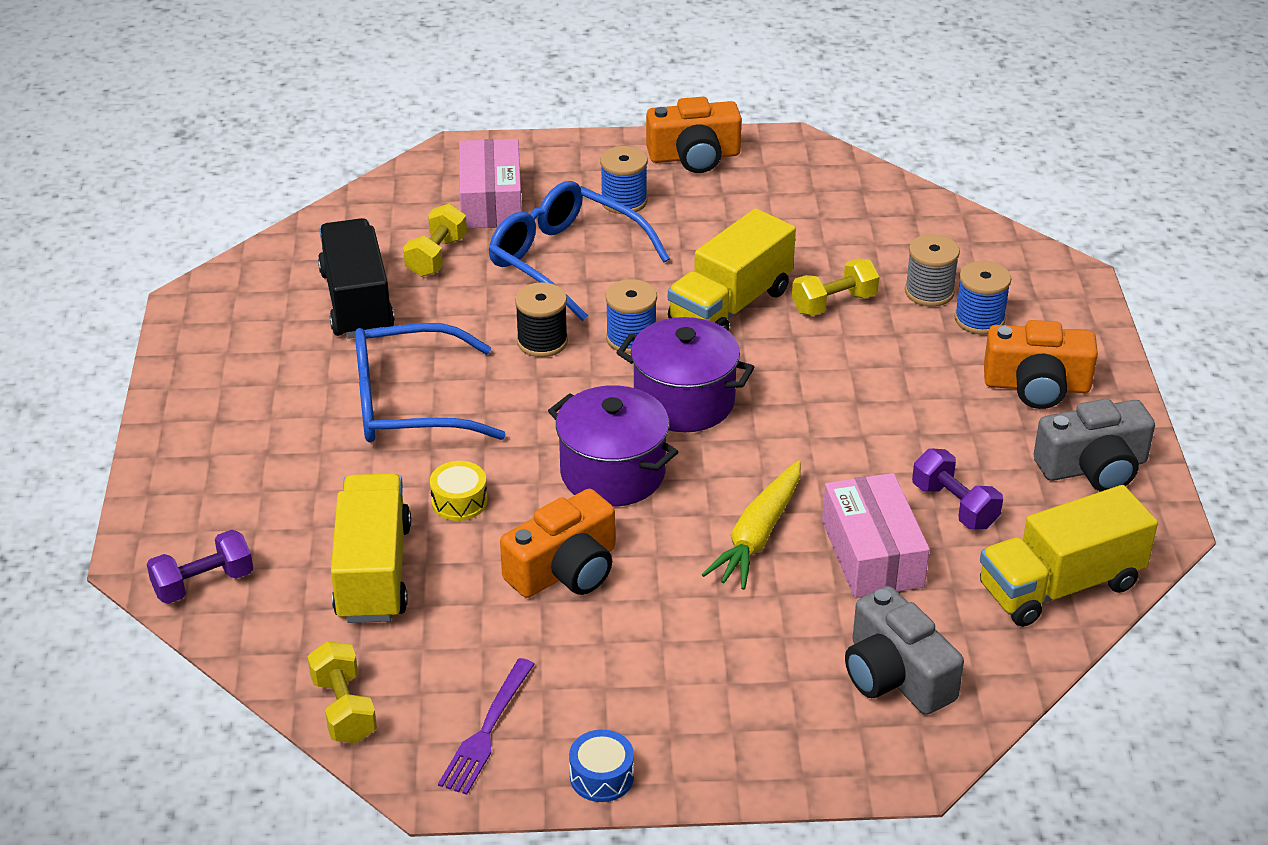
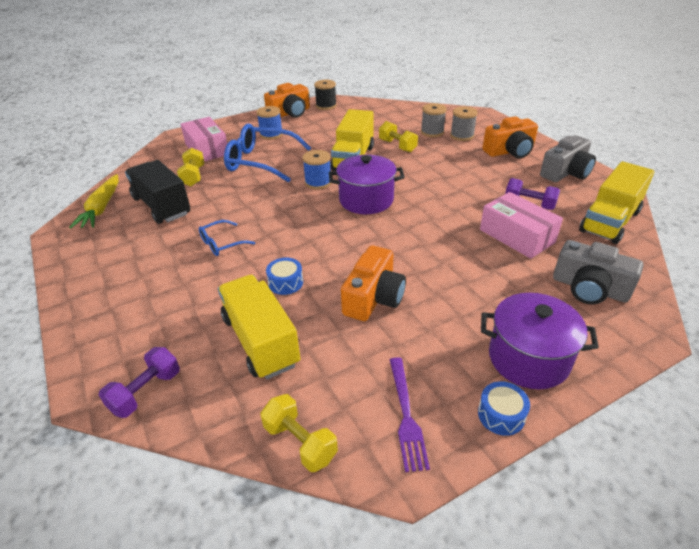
camera: 25 degrees left, 0 degrees up
(408, 404) = (221, 244): blue glasses -> blue glasses, size x0.50
(459, 501) = (285, 282): yellow drum -> blue drum
(542, 341) = (275, 196): black spool -> black spool (326, 106)
(612, 473) = (358, 241): purple pot -> purple pot (528, 358)
(757, 536) = (457, 246): yellow carrot -> yellow carrot (101, 208)
(834, 303) = (397, 146): yellow dumbbell -> yellow dumbbell turned 75 degrees counterclockwise
(979, 319) = (462, 136): blue spool -> grey spool

